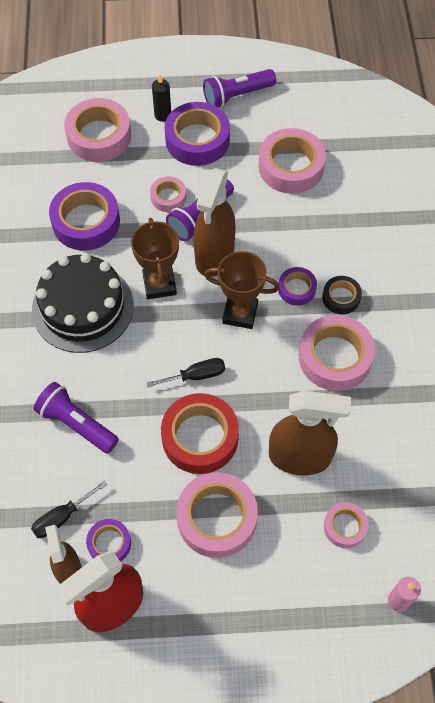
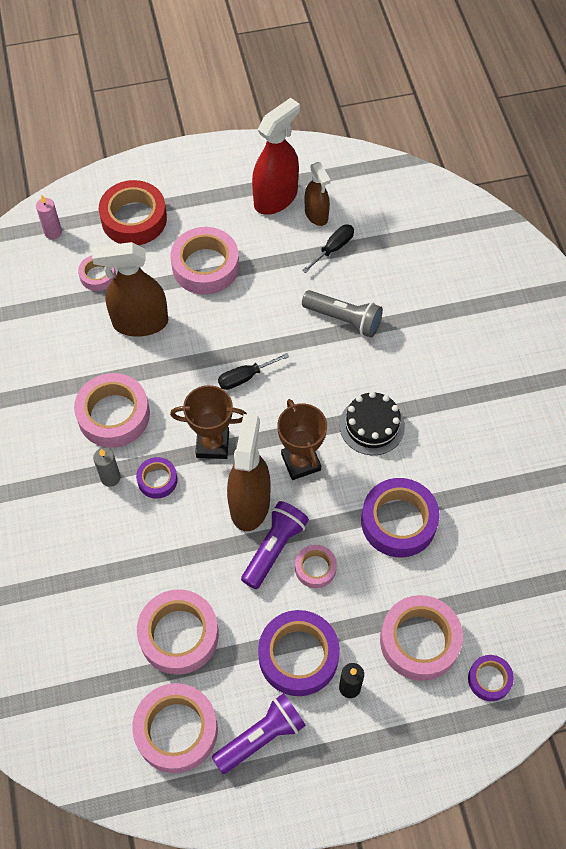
camera: 170 degrees right, 0 degrees up
(76, 424) = (344, 319): purple flashlight -> grey flashlight
(83, 307) = (372, 426): black cake -> black cake, size x0.63
(109, 543) = (289, 236): purple tape -> purple tape (489, 679)
(200, 437) = (231, 325): red tape -> red tape (134, 219)
(300, 108) = (176, 730): none -> pink tape
(341, 298) = (110, 478): black tape -> grey candle

